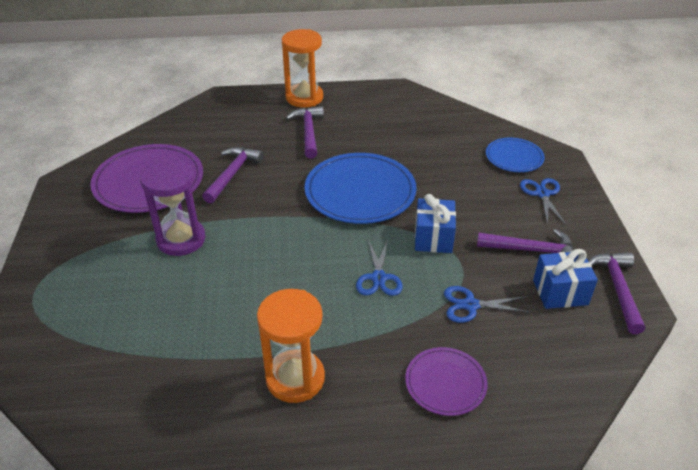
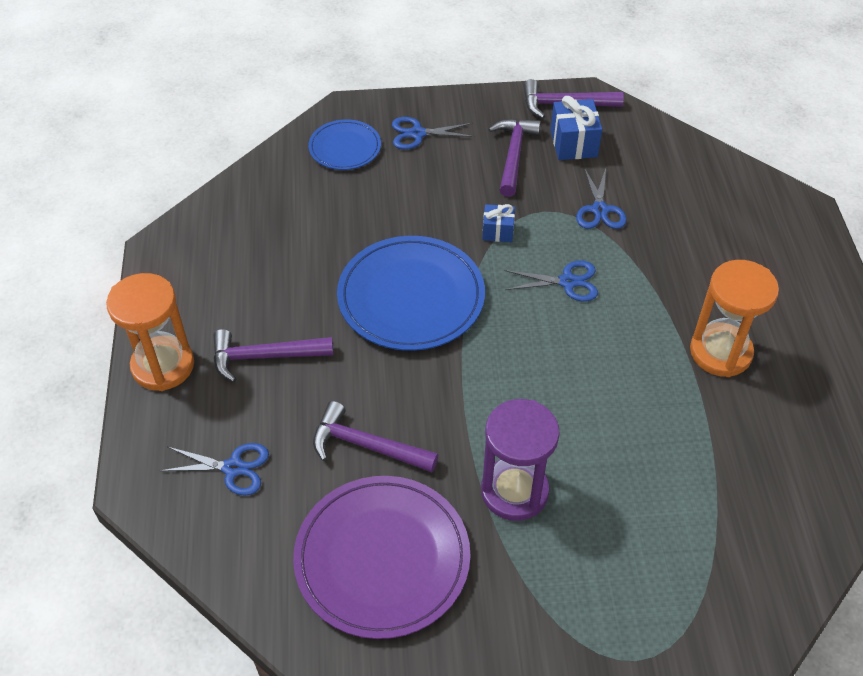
camera: 90 degrees left, 10 degrees up
(226, 126) = (233, 468): none -> blue scissors
(433, 238) = (498, 231): blue gift -> blue gift, size x0.62
(445, 383) = (702, 236): purple plate -> none

